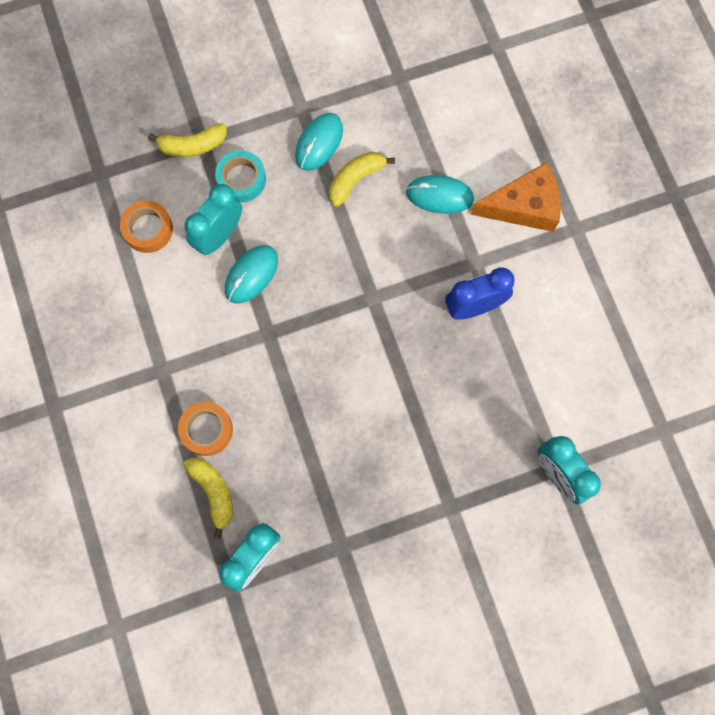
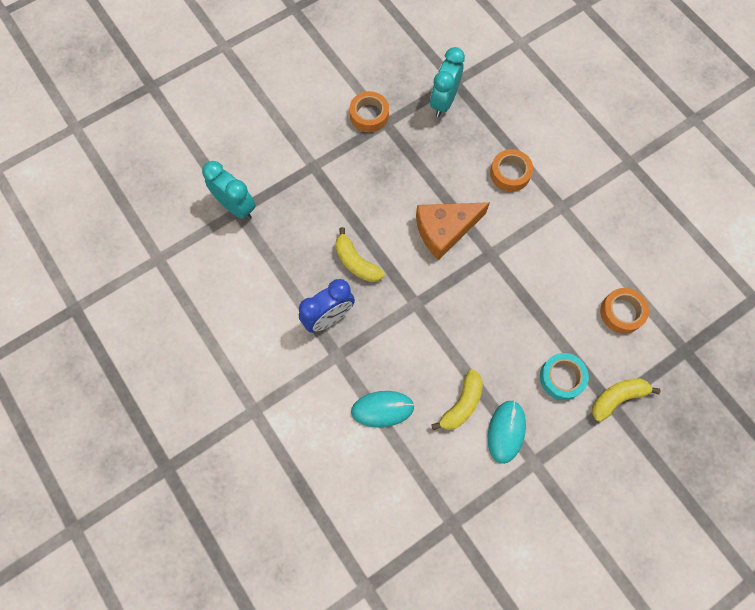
camera: 165 degrees right, 5 degrees down
(213, 492) = (488, 134): yellow banana -> yellow banana (356, 262)
(219, 235) = (560, 322): turquoise clock -> none
(251, 275) = (521, 296): turquoise mouse -> none
(359, 564) = (369, 115): none -> orange tape
(524, 206) = (304, 419): orange cheese -> orange cheese (445, 230)

